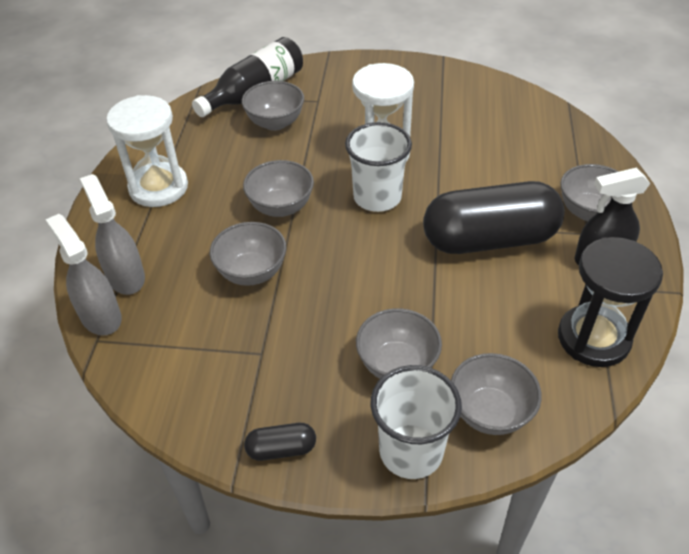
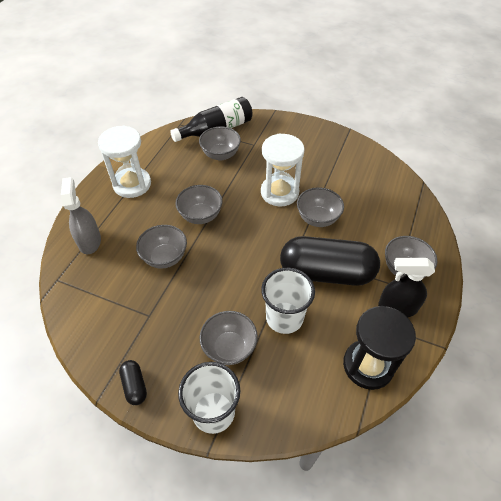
camera: 15 degrees right, 5 degrees up
(100, 316) = (65, 264): grey spray bottle -> none
(281, 449) = (135, 385): black capsule -> black capsule turned 60 degrees clockwise
(377, 197) = (264, 223): white cup -> white cup (284, 318)
(490, 412) = (275, 399): grey bowl -> grey bowl (317, 218)

